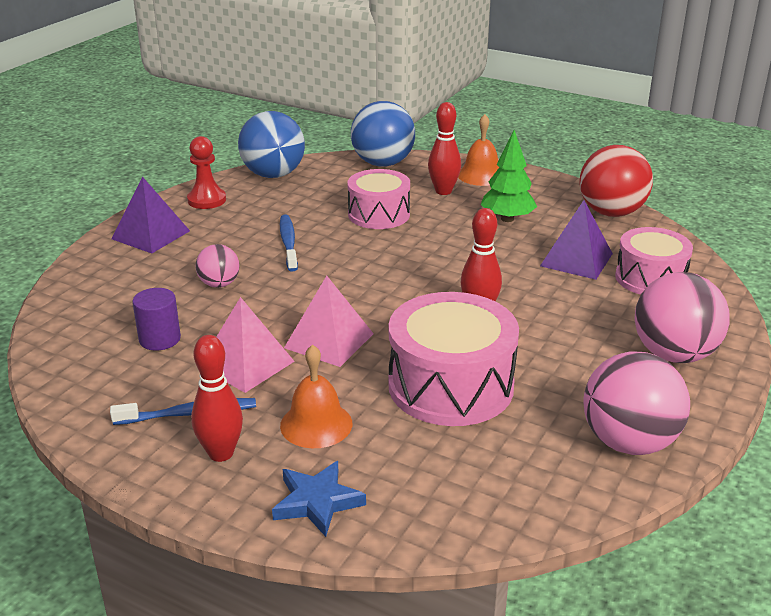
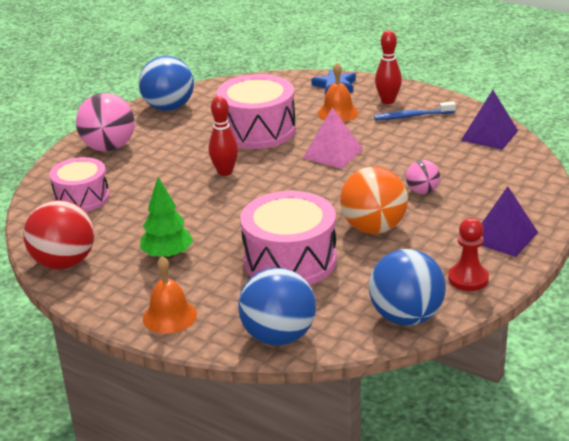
camera: 175 degrees left, 0 degrees up
(160, 339) = (449, 153): purple cylinder -> none
(246, 363) = (385, 140): pink pyramid -> none
(288, 243) = (373, 228): blue toothbrush -> orange ball
(379, 214) = (290, 260): pink drum -> pink drum, size x1.53
(443, 191) = (218, 291): red bowling pin -> none
(576, 259) = (129, 213): purple pyramid -> purple pyramid (489, 135)
(629, 442) = (169, 108): pink ball -> blue ball

